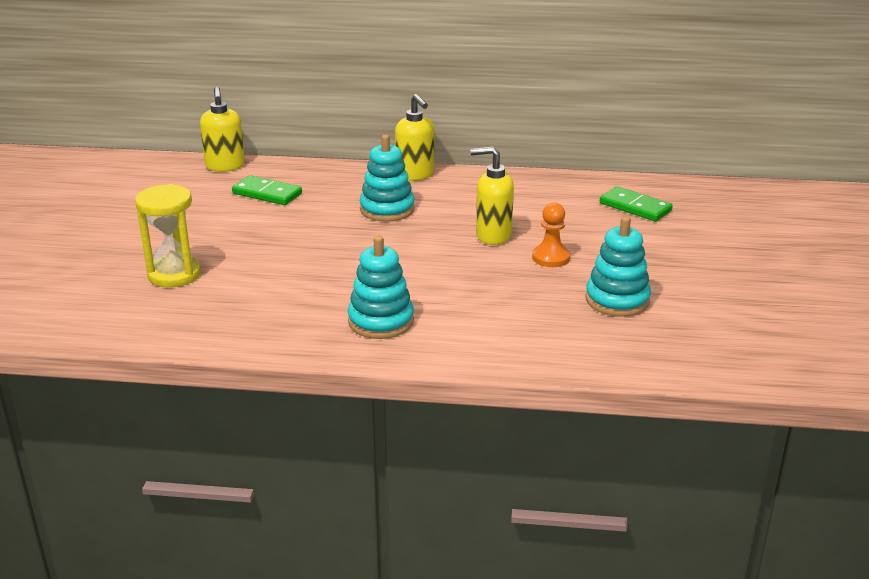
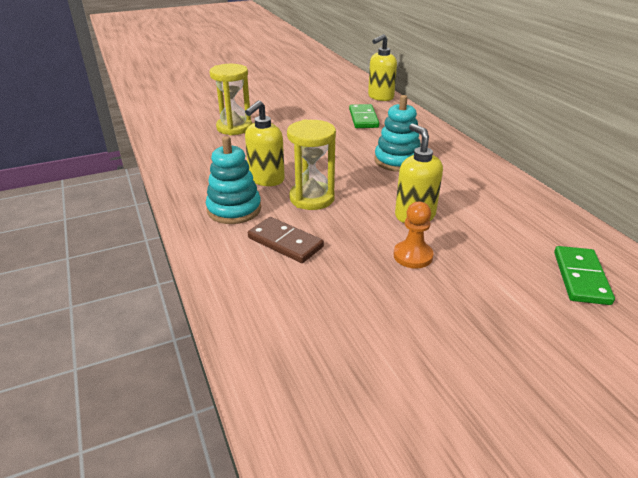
camera: 60 degrees right, 5 degrees up
(407, 274) = (312, 198): none -> yellow hourglass
(415, 175) = (465, 154): yellow soap dispenser -> yellow soap dispenser (266, 179)
(472, 309) = (285, 242): none -> brown domino
(617, 300) = (376, 320): turquoise stacking toy -> none

